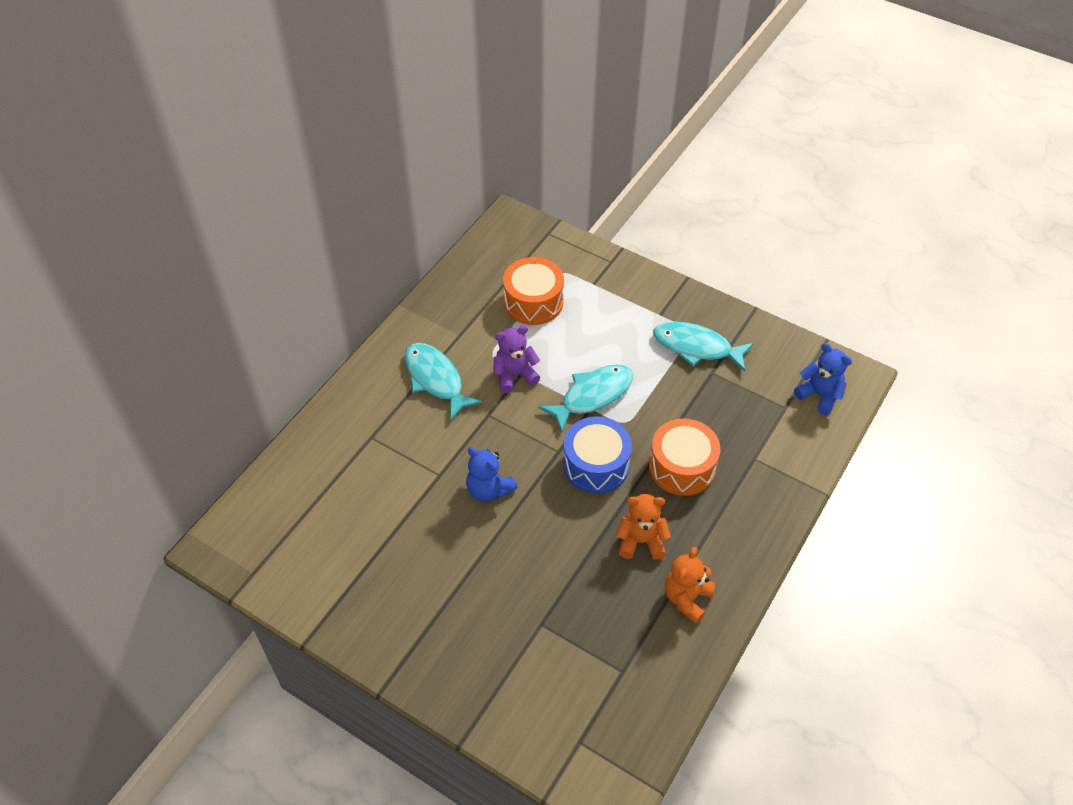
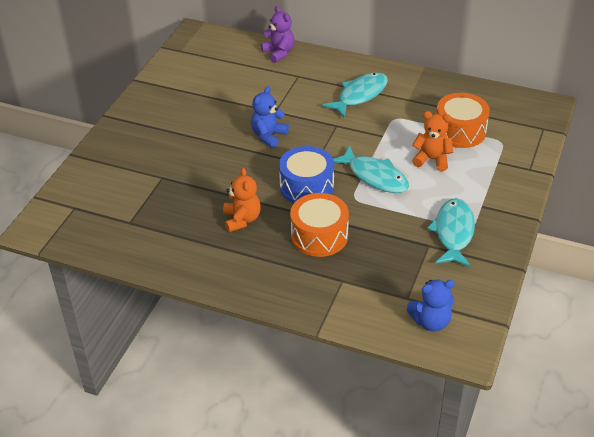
camera: 80 degrees right, 10 degrees down
(514, 375) = (379, 132): purple teddy bear -> purple teddy bear (279, 53)
(687, 598) = (195, 250): orange teddy bear -> orange teddy bear (432, 159)
(819, 395) = (431, 322): blue teddy bear -> blue teddy bear turned 45 degrees clockwise

